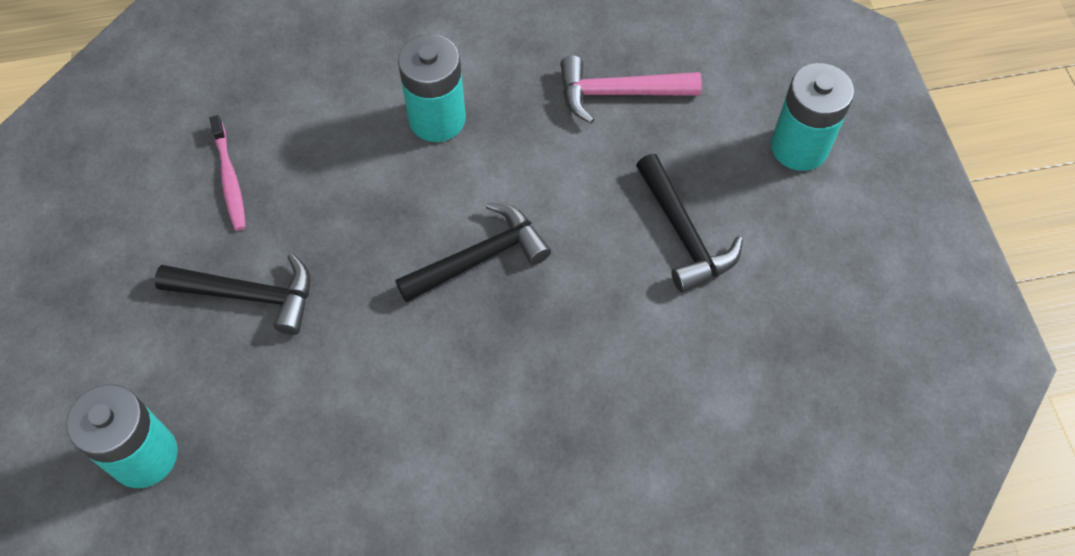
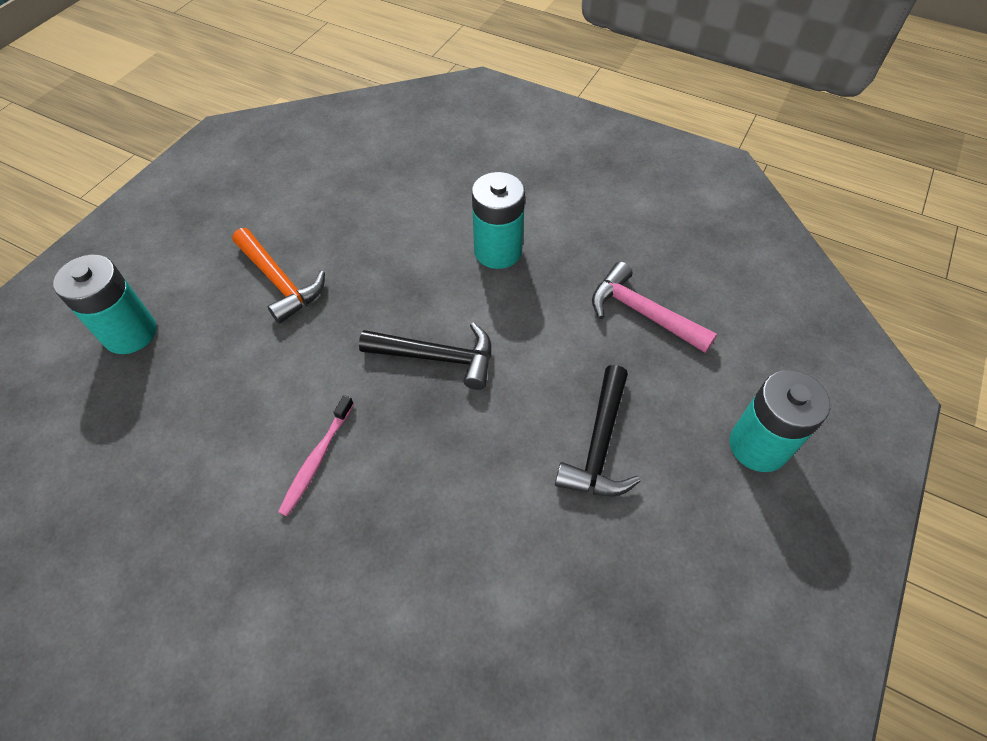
camera: 40 degrees right, 5 degrees down
(229, 178) = (339, 208): pink toothbrush -> pink toothbrush (317, 459)
(249, 295) = (279, 282): black hammer -> orange hammer

